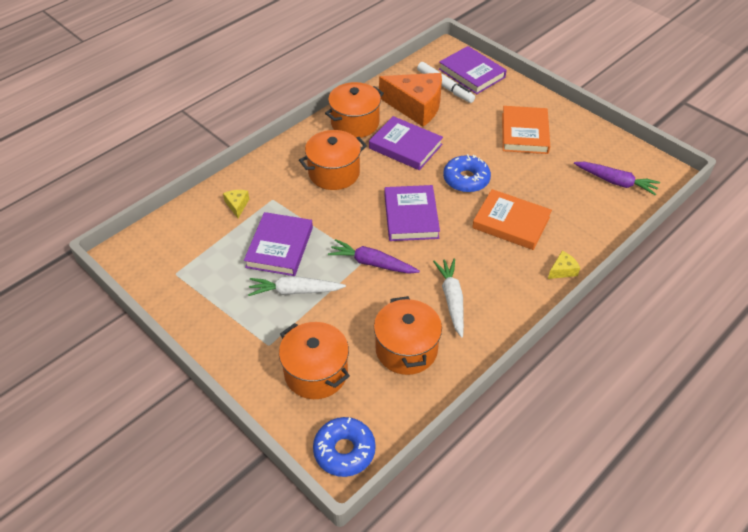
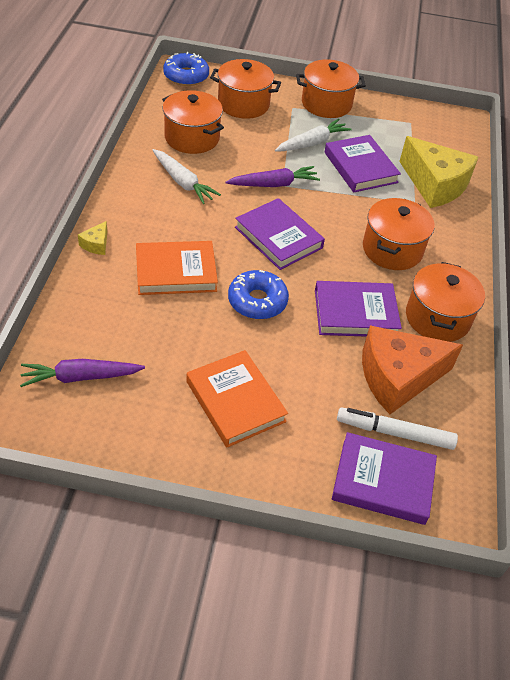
camera: 140 degrees right, 0 degrees up
(229, 333) = (326, 104): none -> orange pot
(237, 205) = (435, 185): yellow cheese -> yellow cheese, size x2.45

